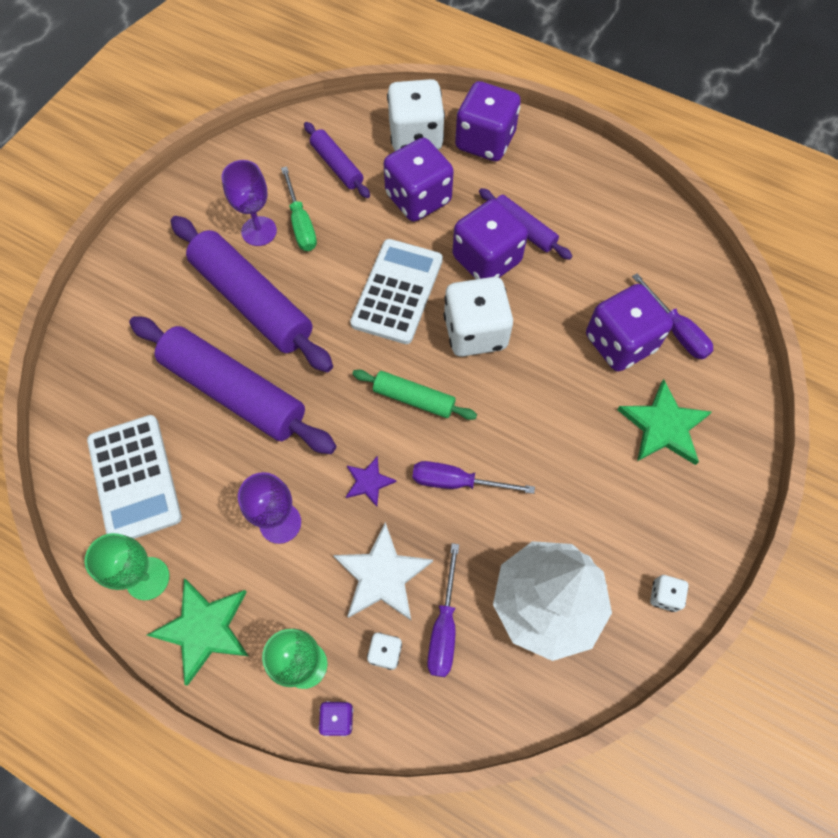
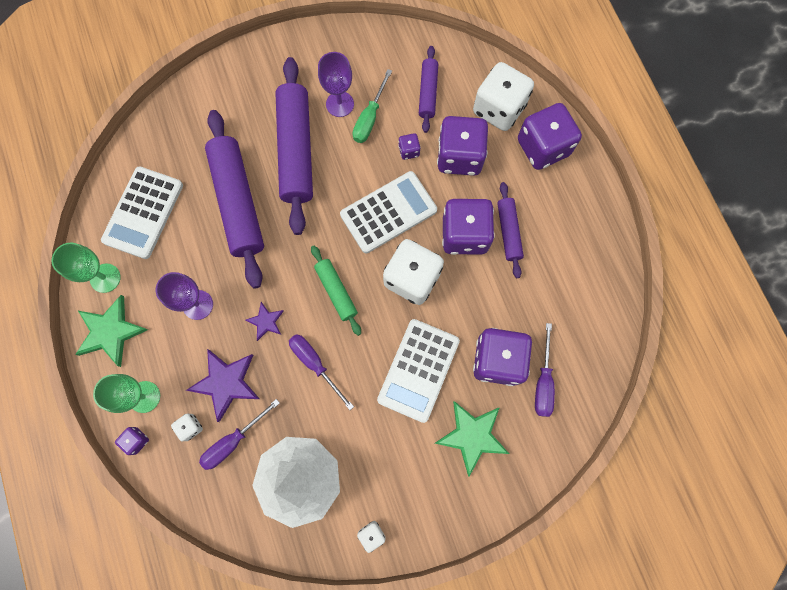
camera: 40 degrees right, 10 degrees up
(366, 226) = (409, 151): none -> purple dice
(382, 575) = (226, 383): white star -> purple star
(559, 408) = (418, 370): none -> white calculator

